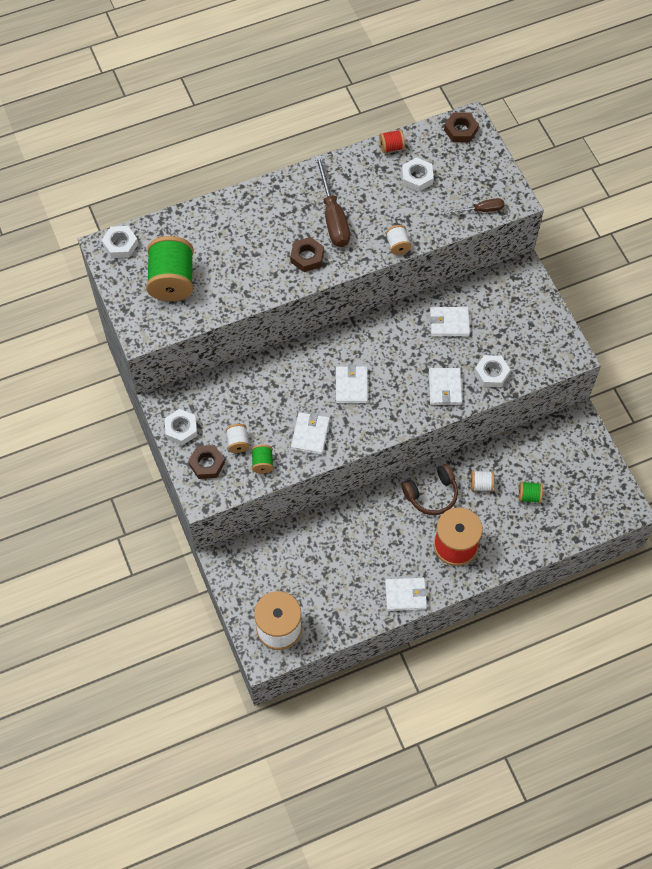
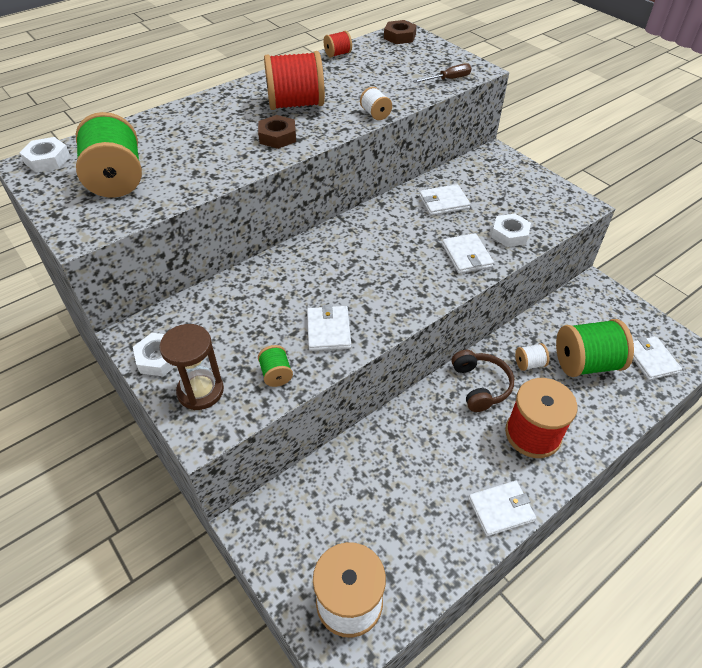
camera: 15 degrees left, 15 degrees down
(207, 464) = (200, 391): brown nut -> brown hourglass
(238, 442) = (238, 358): white spool -> none
(333, 216) = (296, 104): brown screwdriver -> red spool
(351, 386) = (361, 274): white wallet -> white wallet (650, 360)
(417, 177) = (372, 68): white nut -> none
(432, 494) = (480, 386): brown headphones -> brown headphones turned 60 degrees counterclockwise
(529, 496) = (586, 363): green spool -> green spool, size x2.16

